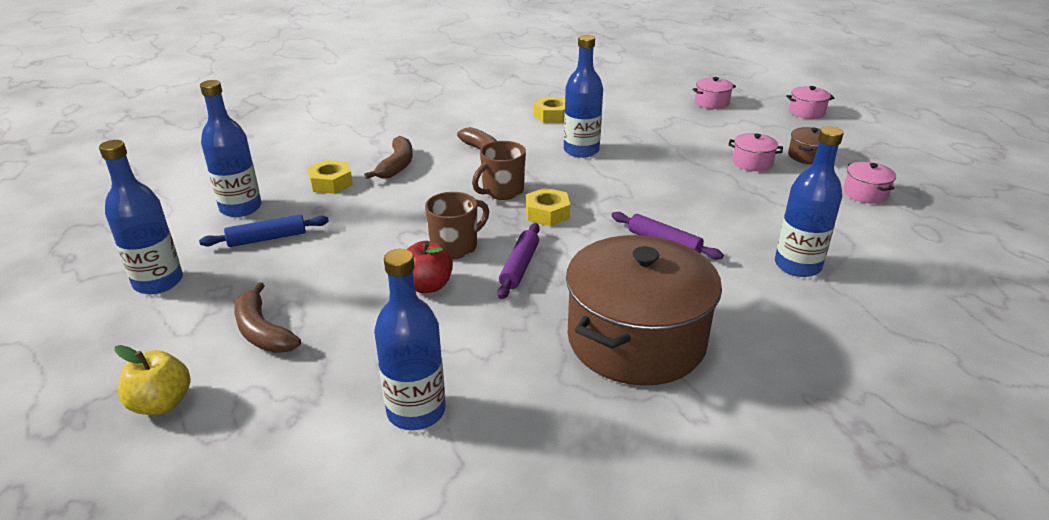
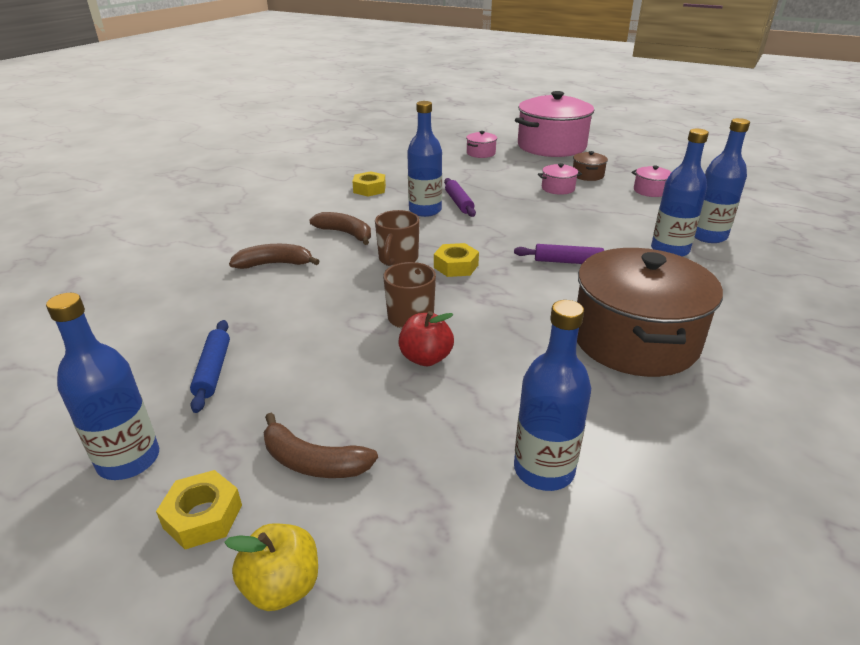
camera: 30 degrees left, 0 degrees up
(241, 208) = (147, 351): blue bottle -> blue bottle (708, 236)
(267, 238) = (213, 371): blue rolling pin -> blue rolling pin turned 45 degrees counterclockwise
(331, 183) = (224, 298): yellow nut -> yellow nut (203, 516)
(397, 165) = (275, 264): brown banana -> brown banana turned 75 degrees counterclockwise
(519, 267) = (484, 315): purple rolling pin -> purple rolling pin (459, 203)
(806, 112) = (551, 146): pink pot -> pink pot, size x2.43

